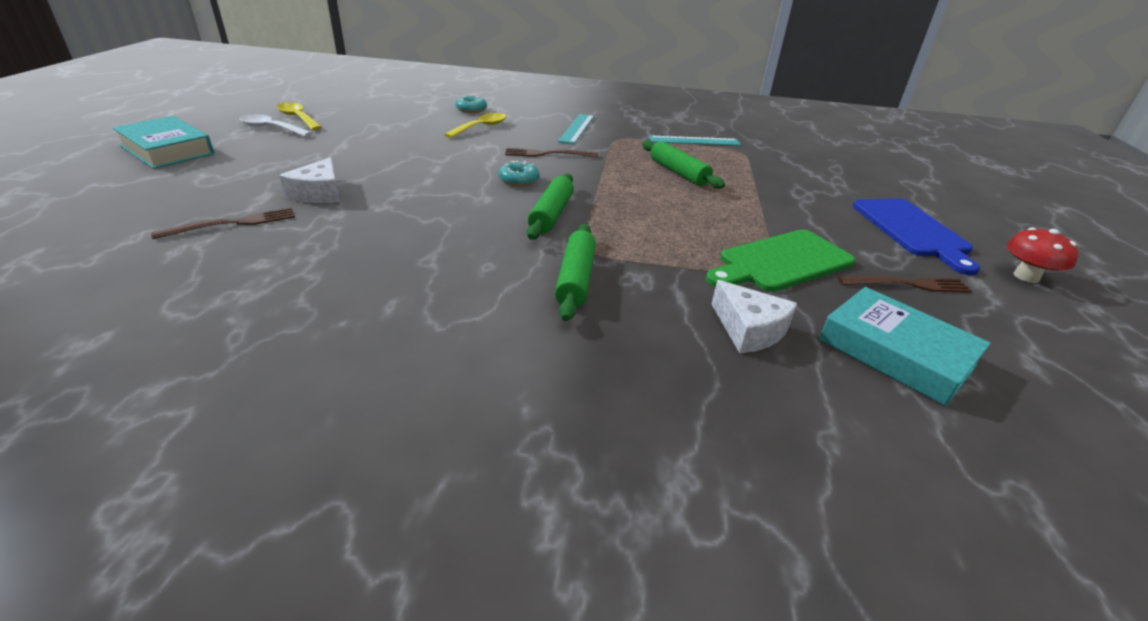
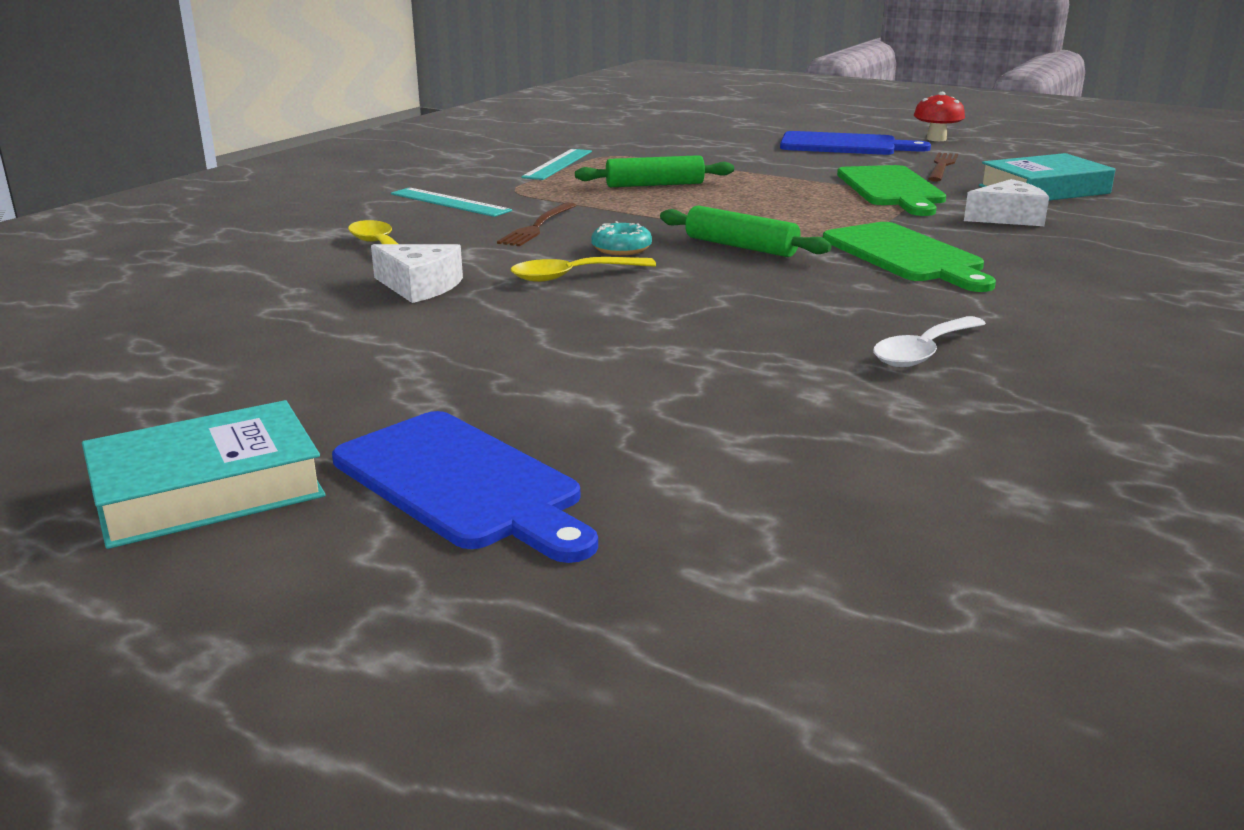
camera: 65 degrees left, 10 degrees down
(157, 190) = (461, 483): none -> blue cutting board
(232, 223) = (666, 415): brown fork -> none
(271, 128) = (182, 391): white spoon -> white spoon (924, 352)
(298, 118) = (141, 367): yellow spoon -> yellow spoon (573, 276)
(319, 193) = (580, 357): white cheese -> white cheese (419, 286)
(471, 110) = (279, 244): turquoise donut -> none
(576, 279) = (905, 255): green rolling pin -> green cutting board

